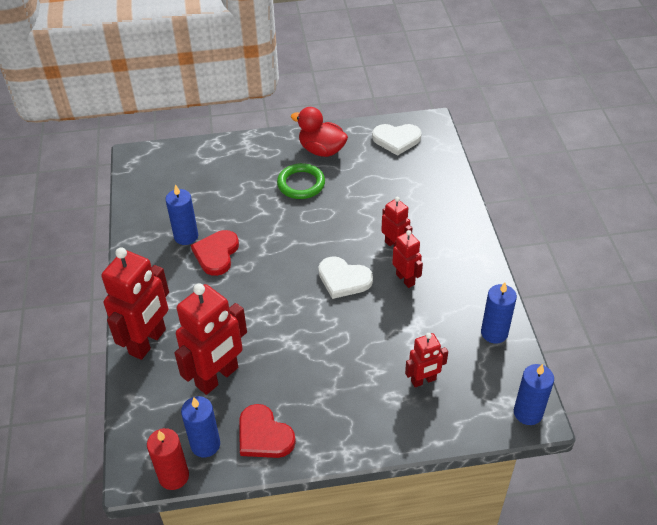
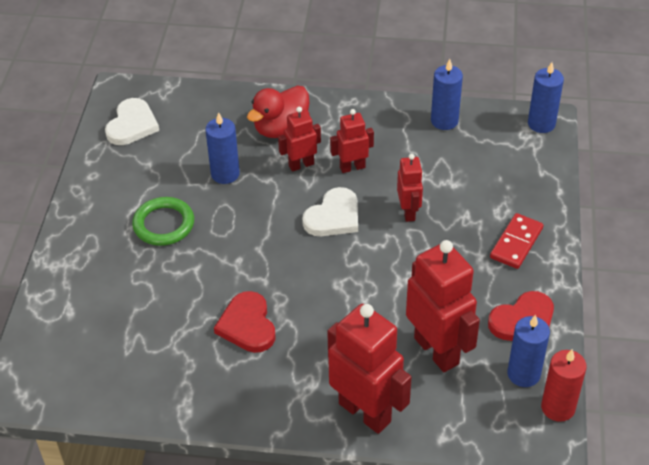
camera: 75 degrees left, 0 degrees up
(186, 236) = (203, 352): blue candle -> blue candle (225, 174)
(216, 254) = (247, 325): red heart -> red heart turned 45 degrees clockwise
(321, 150) = (113, 194): red duck -> red duck (281, 128)
(356, 416) = (516, 243): none -> red domino
(423, 380) = (487, 184): red robot -> red robot (408, 212)

